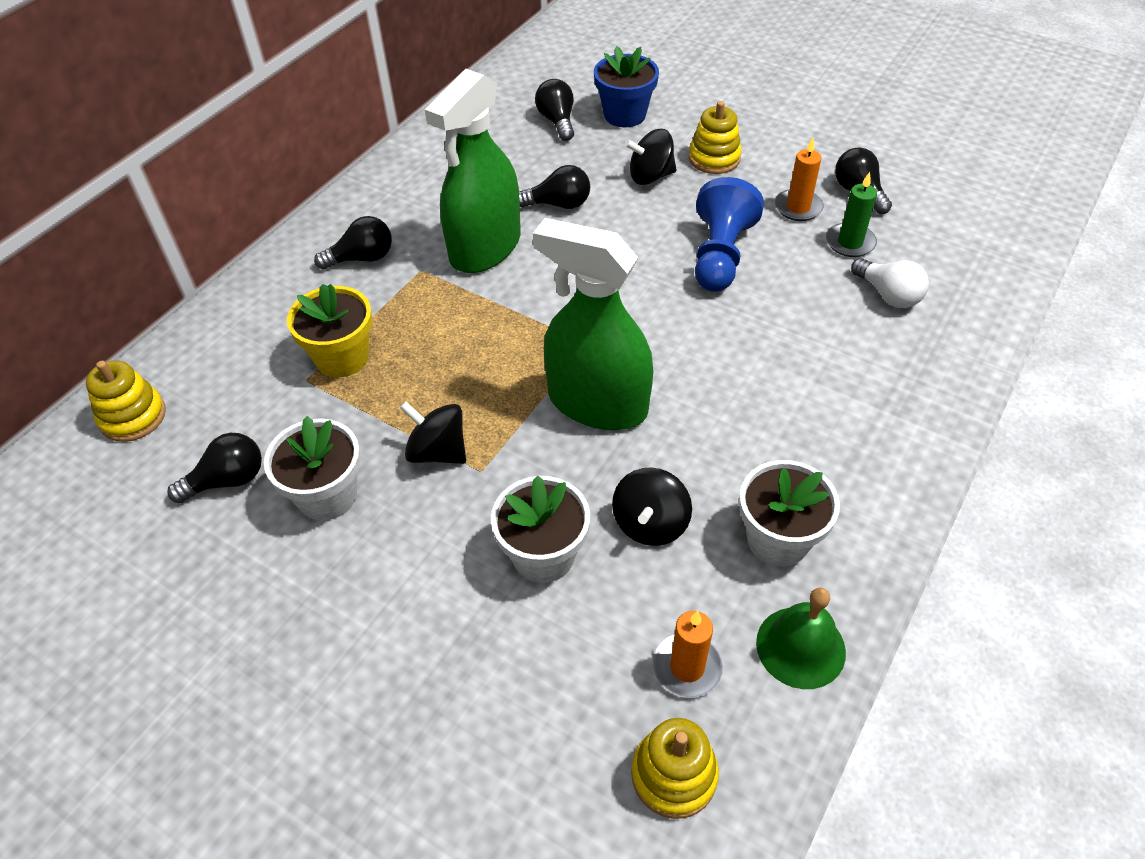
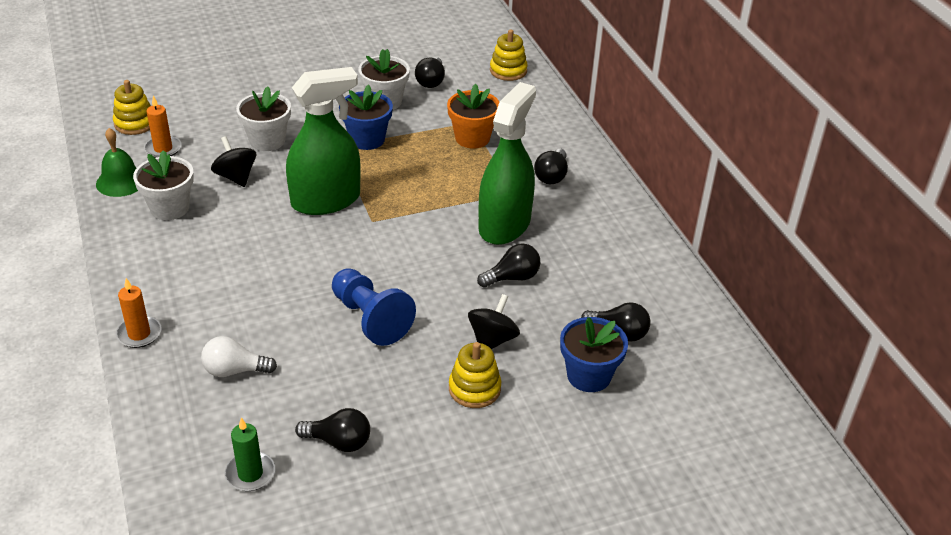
camera: 125 degrees right, 10 degrees down
(342, 357) = (472, 138): yellow flower pot -> orange flower pot
(438, 451) = (367, 139): black spinning top -> blue flower pot
(485, 248) = (504, 225): green spray bottle -> green spray bottle turned 45 degrees clockwise
(559, 204) = (512, 277): black light bulb -> black light bulb turned 150 degrees counterclockwise
(798, 207) = (366, 393): orange candle -> orange candle (139, 334)
(850, 242) = (299, 392): green candle -> green candle (250, 473)

